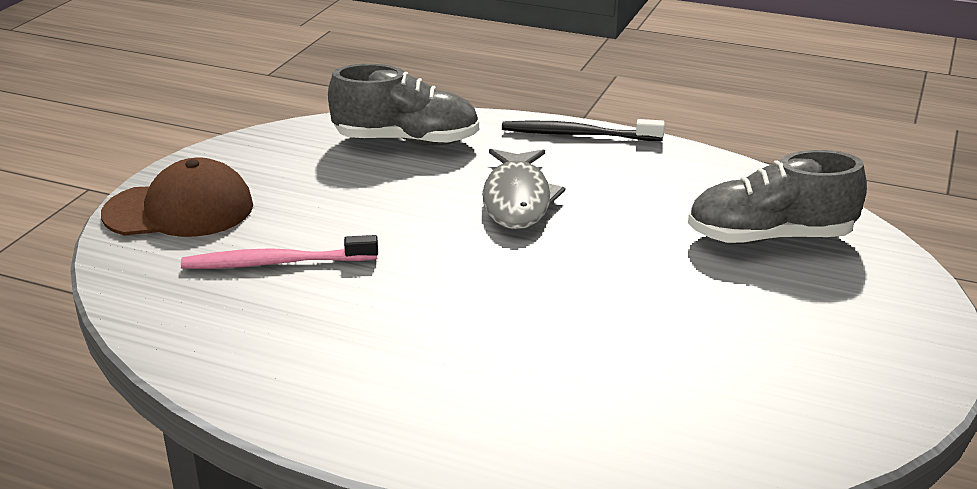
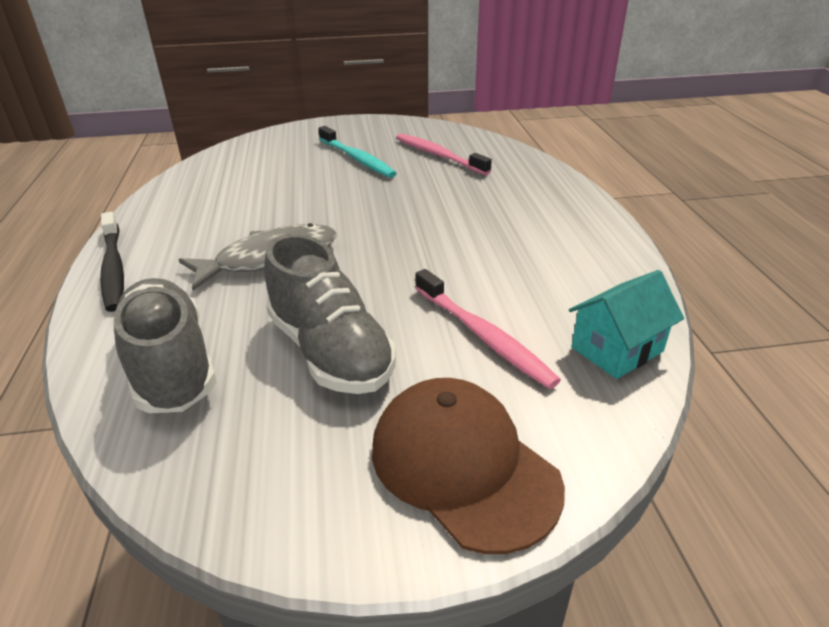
camera: 120 degrees left, 5 degrees up
(172, 317) = (617, 349): none -> turquoise house
(704, 391) = (439, 155): none -> pink toothbrush
(747, 314) = (357, 159): none -> turquoise toothbrush
(769, 237) = (260, 167): grey shoe -> grey shoe (330, 352)

